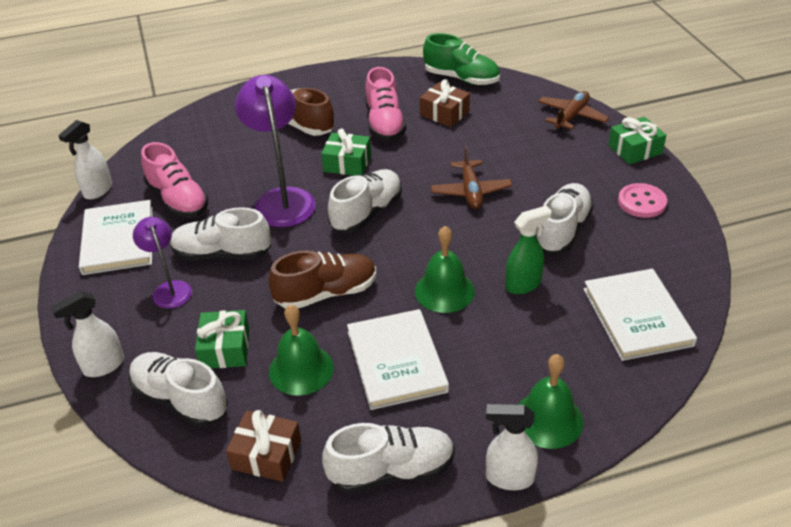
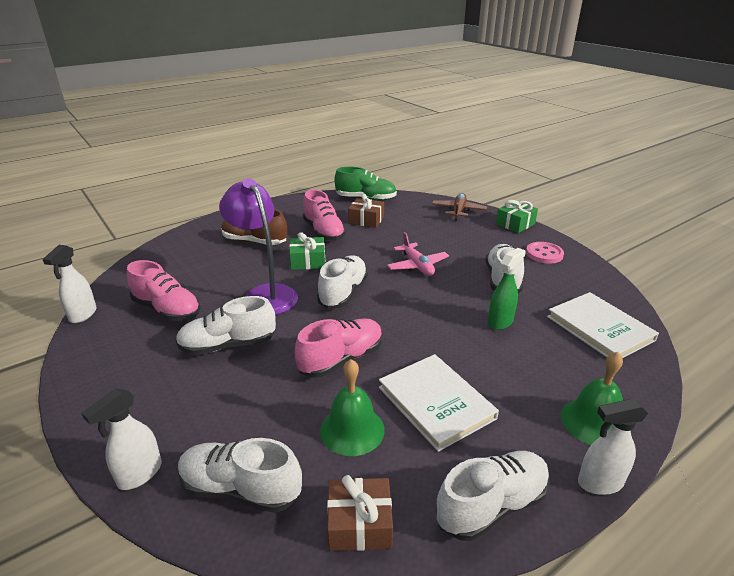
camera: 20 degrees left, 10 degrees down
(118, 240) = (118, 352): white book -> none
(170, 289) = (187, 384): purple lamp -> none
(225, 348) = (267, 427): green gift -> none
(326, 293) = (341, 359): brown shoe -> pink shoe
(444, 291) = (441, 338): green bell -> none
(470, 191) = (417, 266): brown plane -> pink plane

